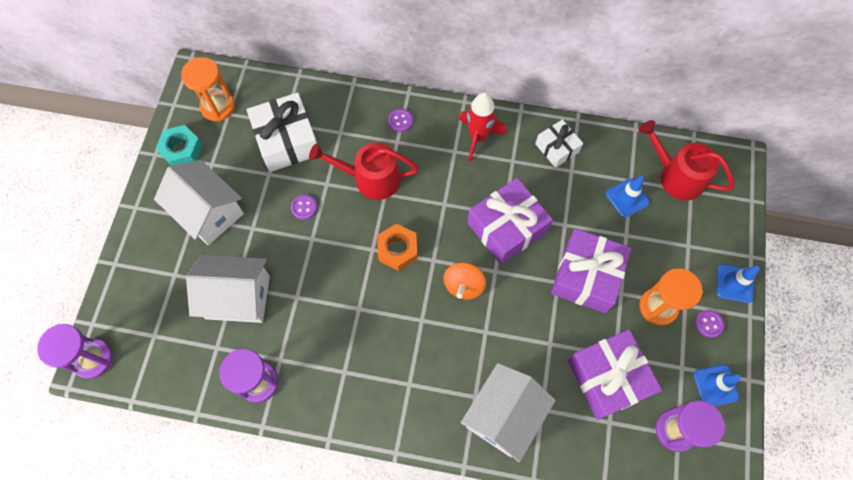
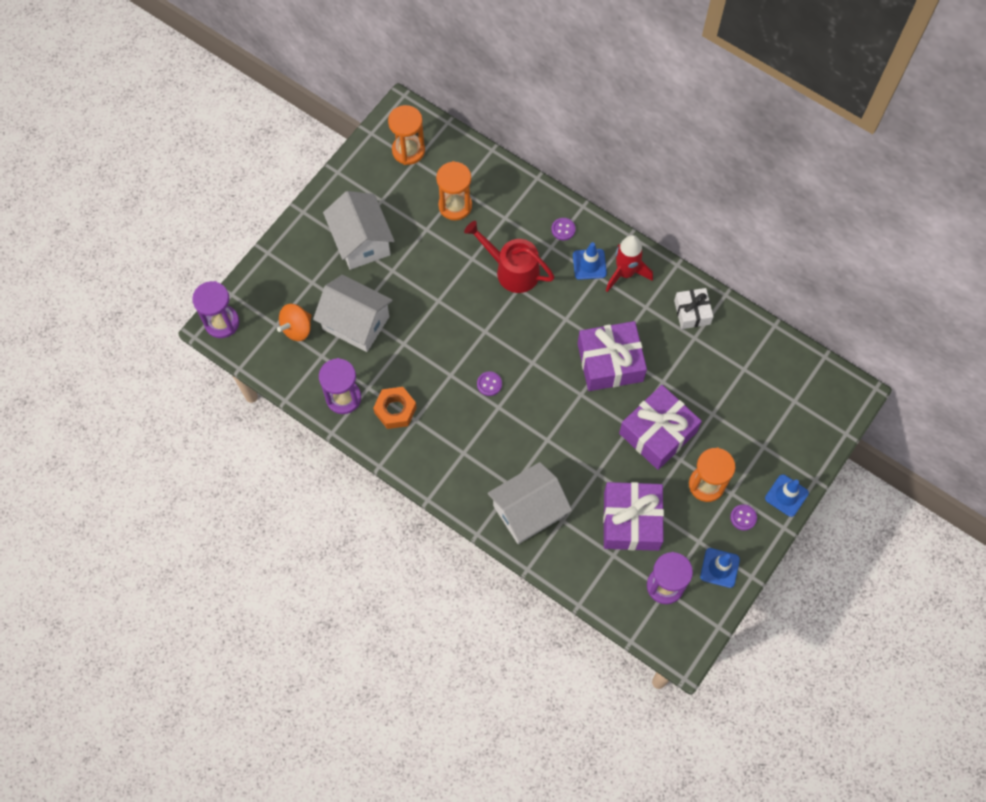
camera: 25 degrees right, 0 degrees up
(182, 150) = (361, 177): turquoise nut -> none
(287, 140) = (455, 206): white gift -> orange hourglass
(304, 207) = (443, 271): purple button -> purple button (489, 384)
(397, 250) = (506, 341): orange nut -> orange nut (395, 410)
(463, 285) = (547, 394): orange spinning top -> orange spinning top (297, 328)
(627, 198) = (731, 383): blue traffic cone -> blue traffic cone (589, 264)
(676, 176) = (788, 383): red watering can -> none

